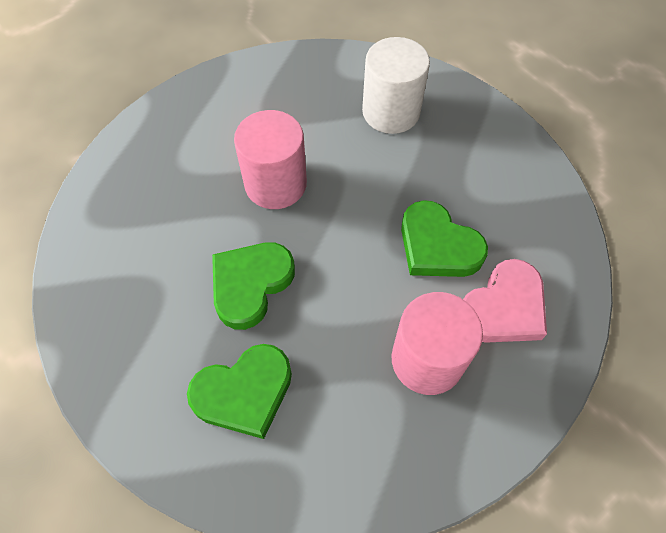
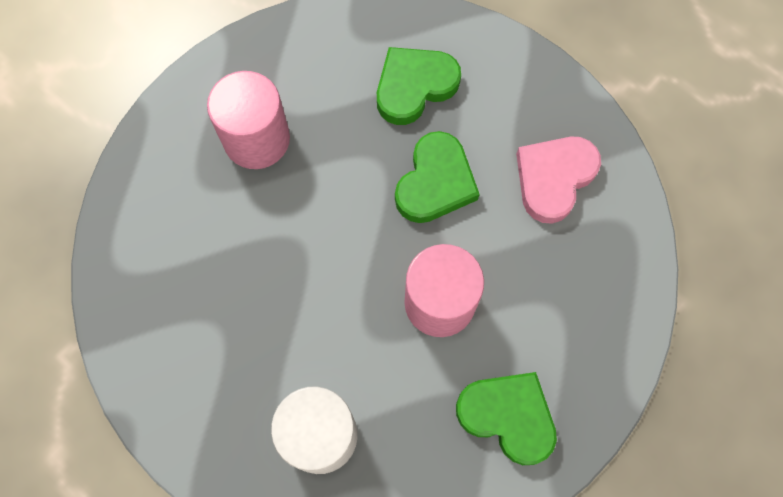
camera: 170 degrees right, 10 degrees up
(437, 246) = (252, 256): green heart -> green heart (508, 416)
(503, 308) = (185, 199): pink heart -> pink heart (554, 178)

